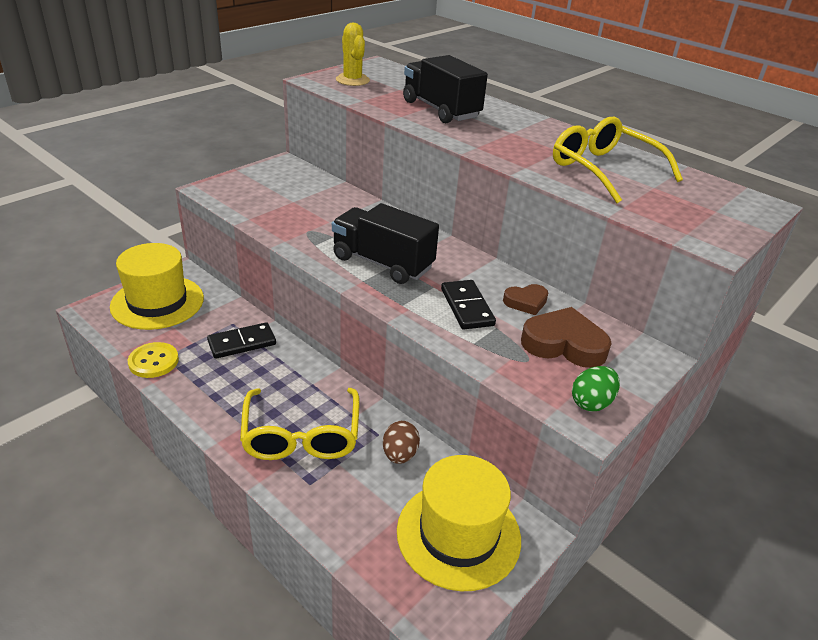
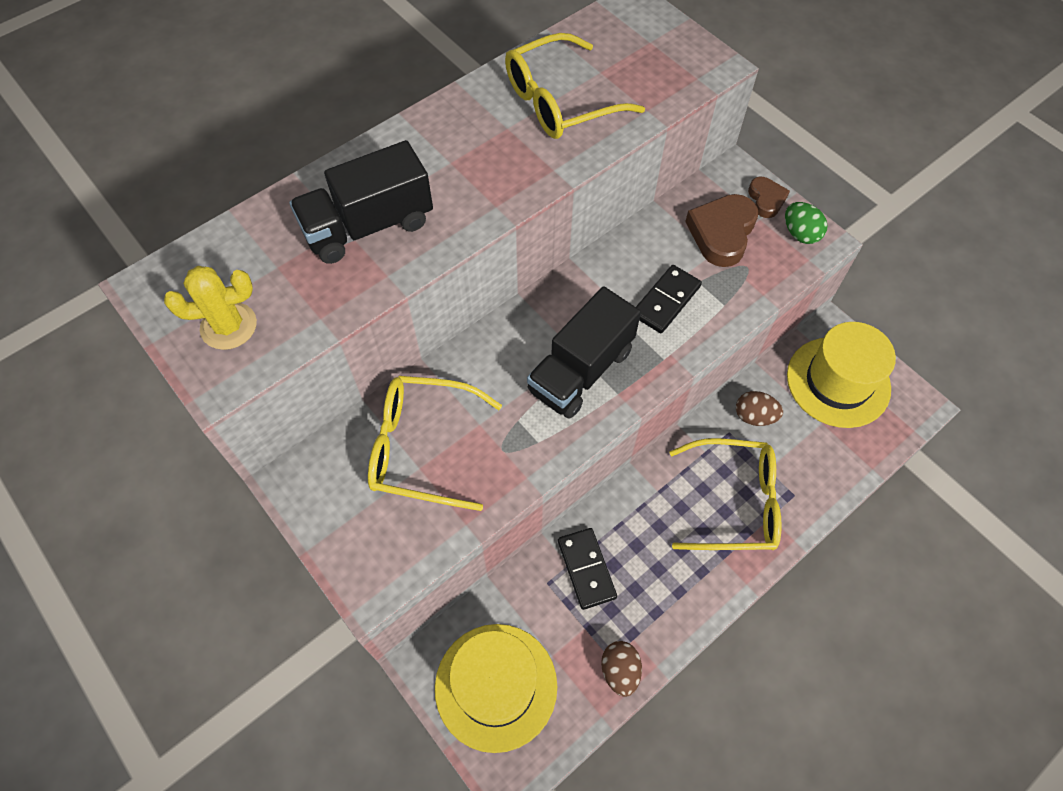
camera: 80 degrees left, 25 degrees up
(153, 361) = (620, 671): yellow button -> brown egg
(309, 201) = (422, 447): none -> yellow glasses
(467, 307) = (666, 301): black domino -> black domino turned 45 degrees counterclockwise
(526, 302) = (655, 248): brown heart -> brown heart (766, 200)

